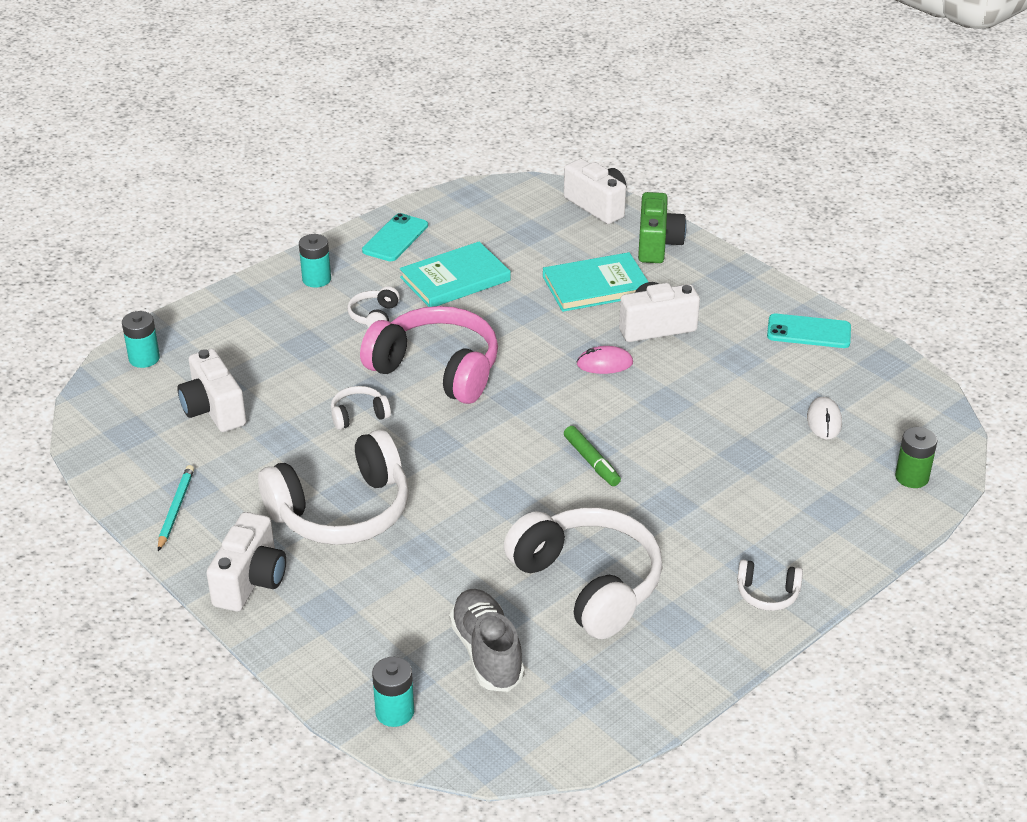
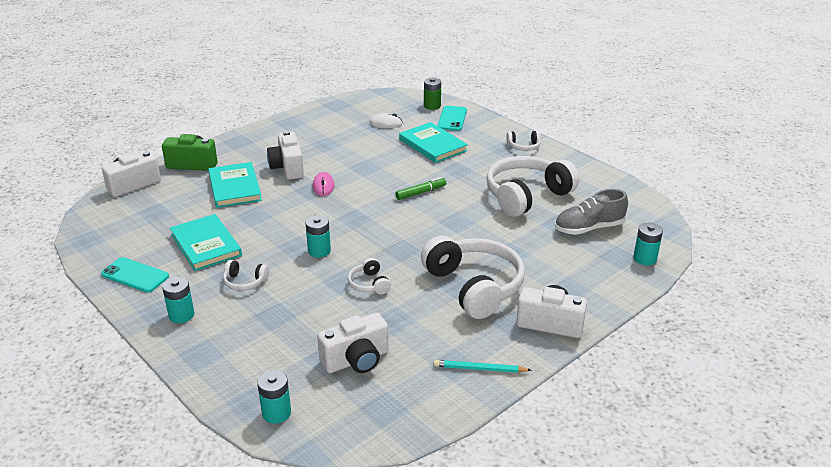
camera: 90 degrees left, 5 degrees down
(437, 369) = (319, 251): pink headphones -> turquoise battery
(753, 476) = (432, 145): none -> turquoise book
(767, 594) = (524, 146): white headphones -> white headphones turned 75 degrees clockwise
(808, 332) = (304, 122): turquoise phone -> turquoise phone (452, 119)

